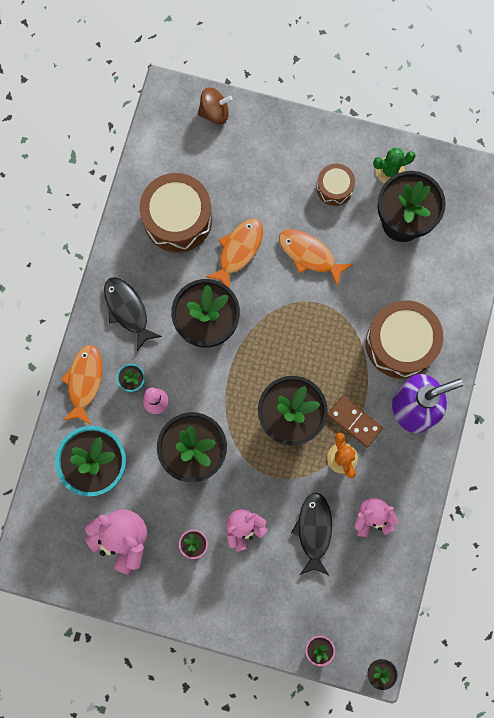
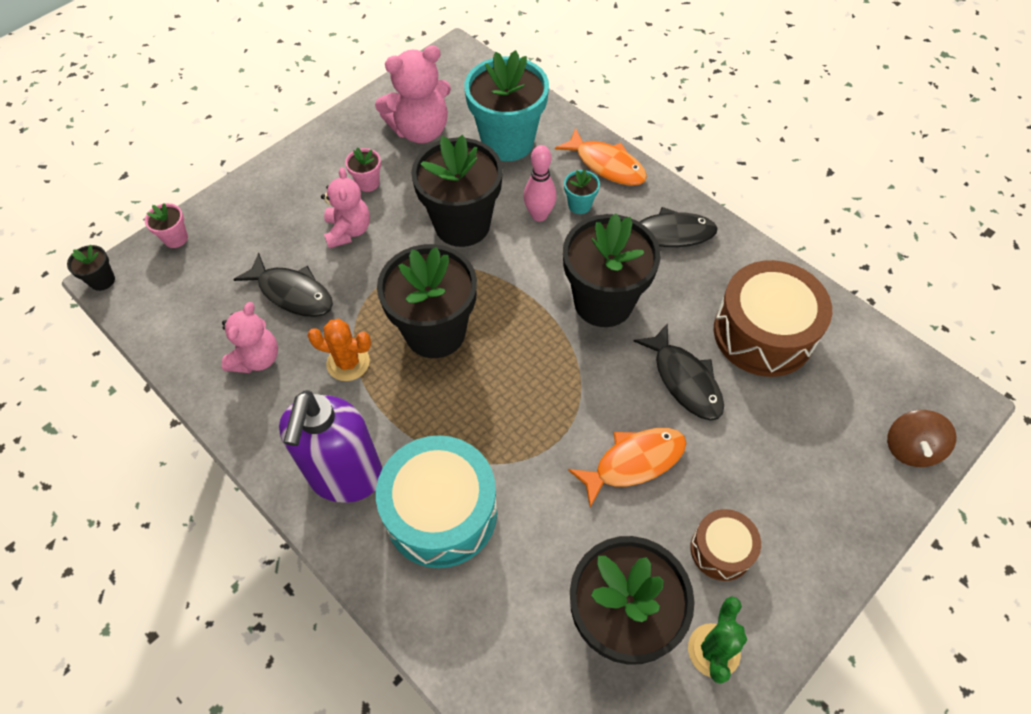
camera: 120 degrees right, 20 degrees down
(238, 250) = (684, 380): orange fish -> black fish
(354, 422) = (380, 399): brown domino -> none
(400, 343) = (441, 512): brown drum -> turquoise drum

